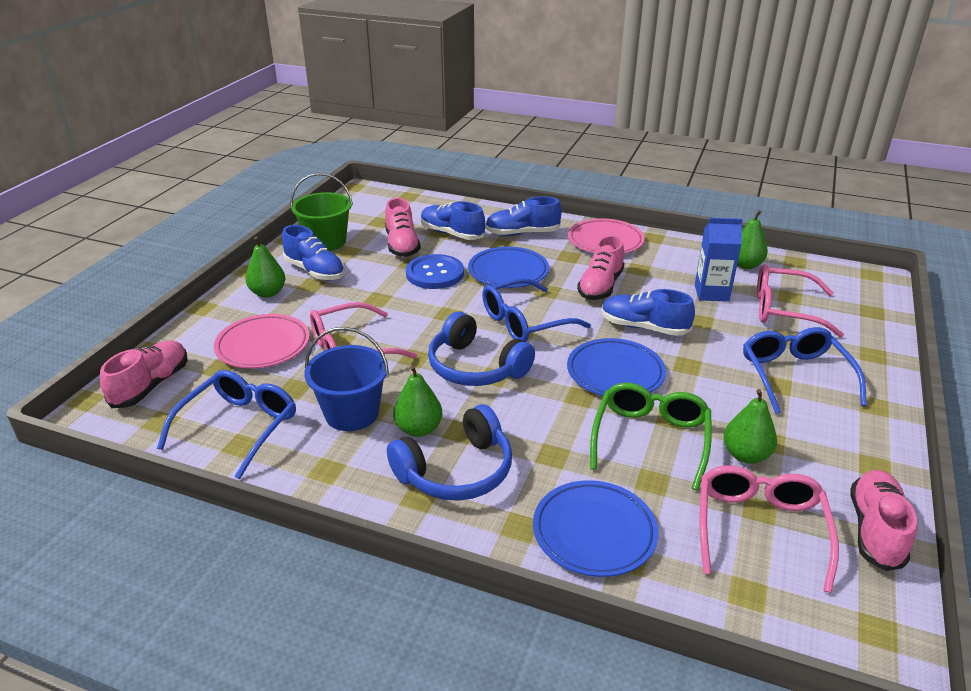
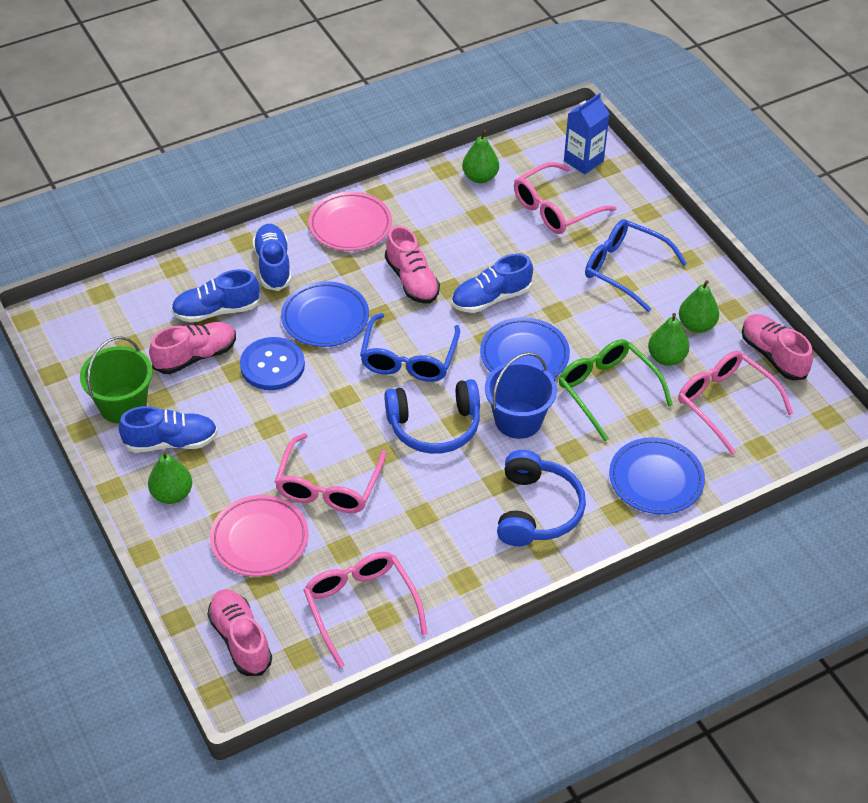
camera: 50 degrees left, 15 degrees up
(239, 427) = (360, 607): blue glasses -> pink glasses
(352, 413) = (414, 531): blue bucket -> blue bucket (518, 420)
(402, 245) = (195, 356): pink shoe -> pink shoe turned 60 degrees counterclockwise
(418, 429) = (472, 503): green pear -> green pear (696, 325)
(522, 233) = (273, 266): blue shoe -> blue shoe turned 135 degrees clockwise
(711, 293) = (492, 227): blue carton -> blue carton (583, 161)

